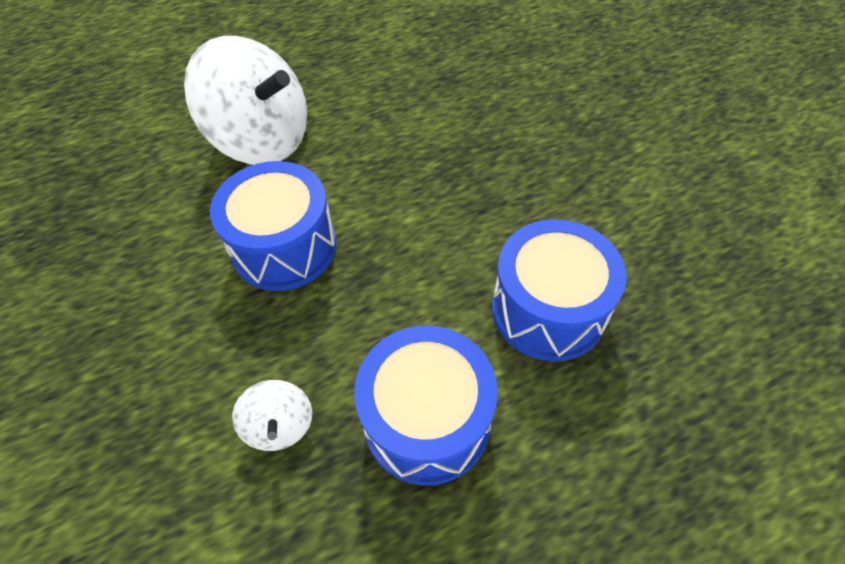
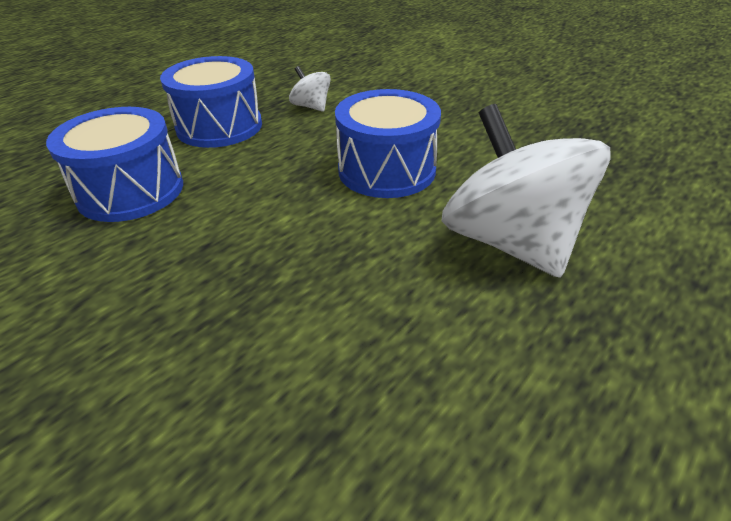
camera: 155 degrees right, 15 degrees down
(262, 140) = (510, 242): white spinning top -> white spinning top turned 60 degrees clockwise

